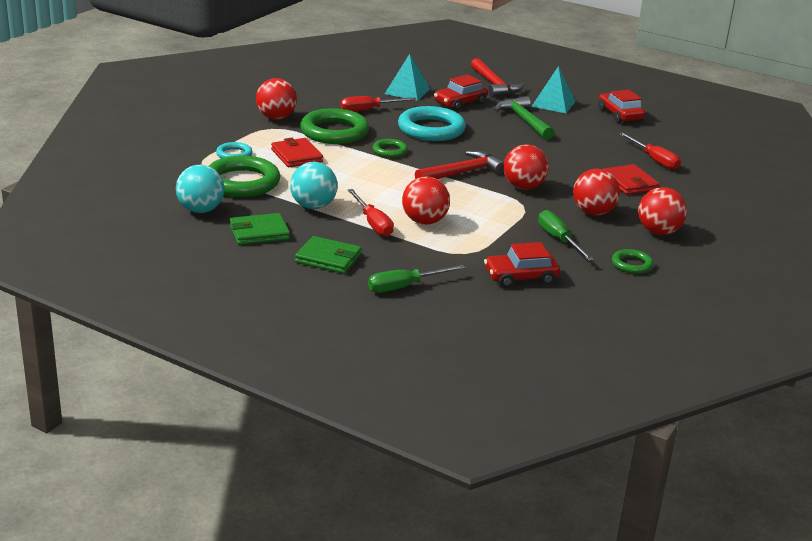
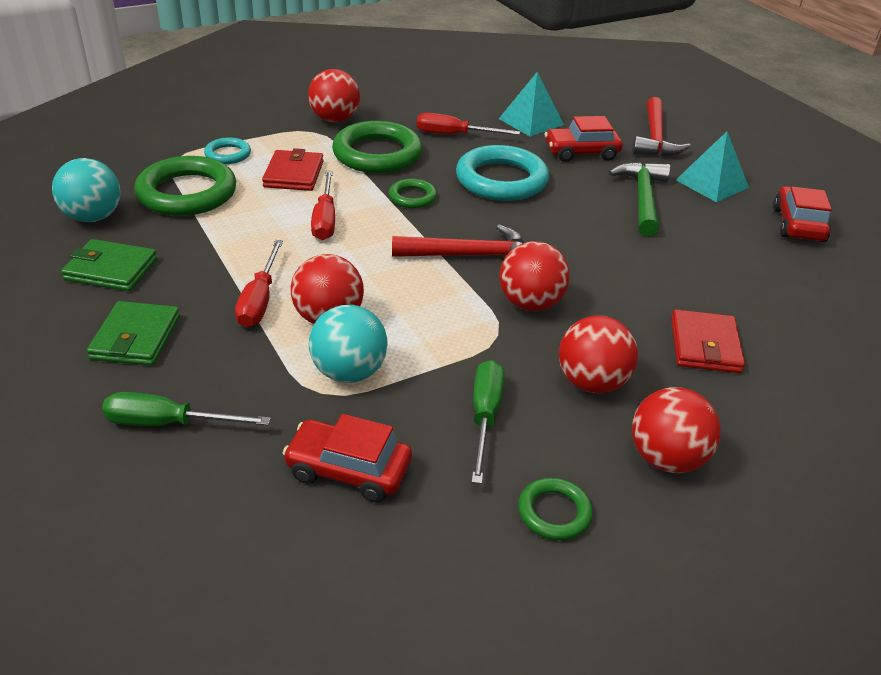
camera: 30 degrees right, 10 degrees up
(313, 206) = (221, 250): turquoise ball -> turquoise ball (349, 372)
(328, 258) = (136, 338): green wallet -> green wallet turned 45 degrees clockwise
(654, 160) = (785, 315): red screwdriver -> red screwdriver (325, 219)

